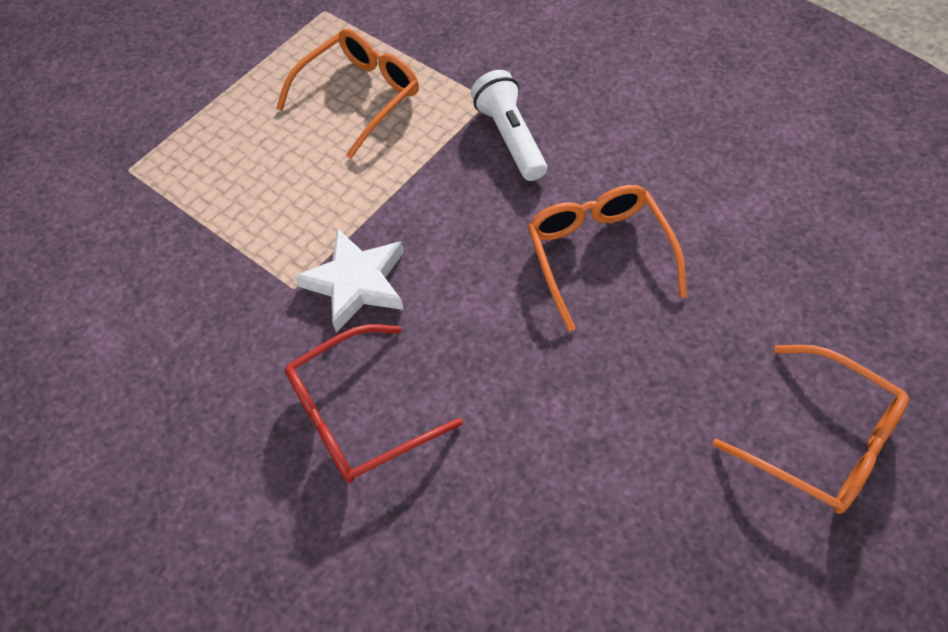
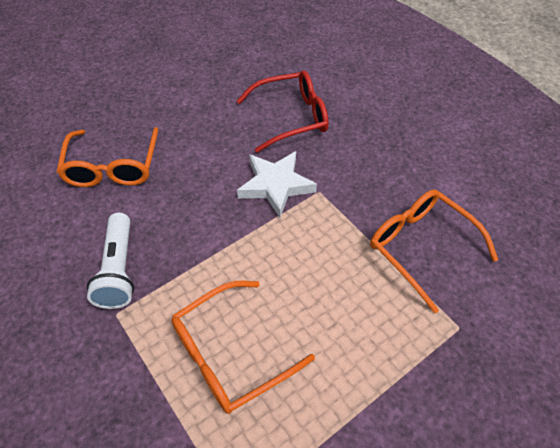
camera: 170 degrees left, 5 degrees down
(822, 440) = (70, 65): orange glasses -> orange glasses (421, 247)

